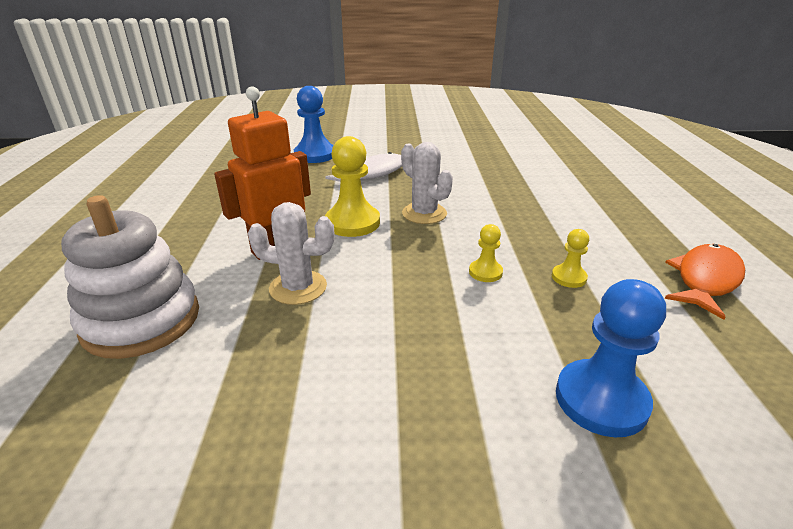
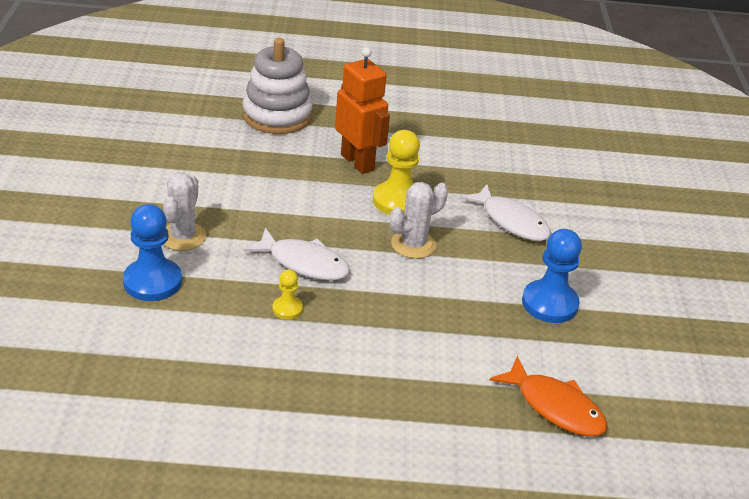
camera: 90 degrees right, 5 degrees up
(298, 287) = (300, 171): white cactus -> white cactus (183, 236)
(315, 155) = (563, 185): blue pawn -> blue pawn (549, 303)
(485, 272) = (304, 263): yellow pawn -> white fish
(705, 280) = (266, 397): orange fish -> orange fish (555, 407)

